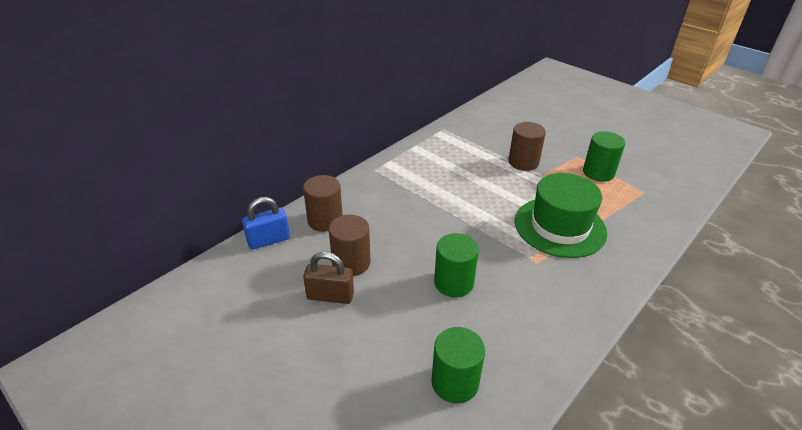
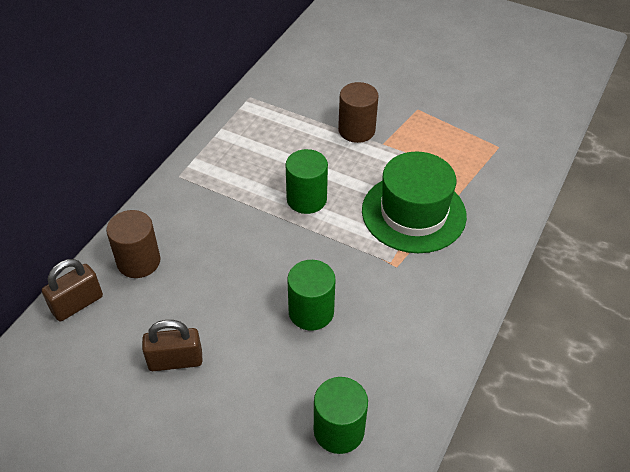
camera: 15 degrees left, 10 degrees up
(268, 240) = (77, 304): blue padlock -> brown padlock
(351, 263) = (187, 312): brown cylinder -> none
(598, 172) = (444, 129): green cylinder -> green cylinder (306, 199)

